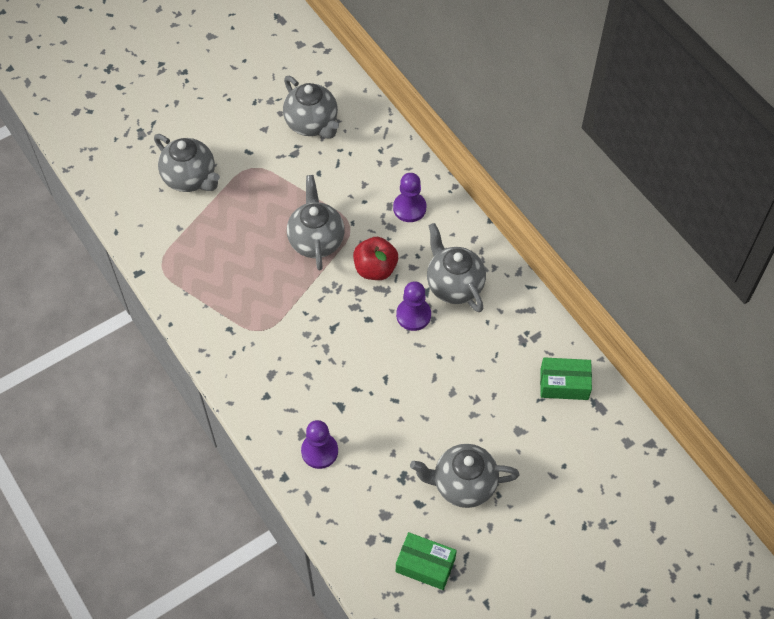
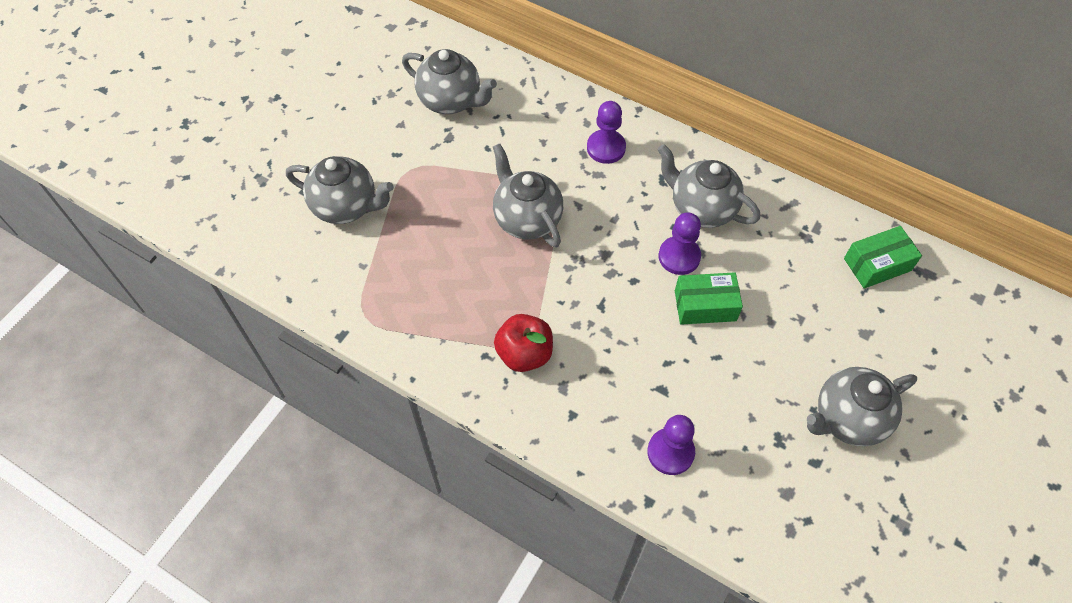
camera: 25 degrees left, 0 degrees up
(375, 269) = (608, 224): red apple -> red apple (524, 354)
(425, 565) = (867, 531): green box -> green box (705, 305)

